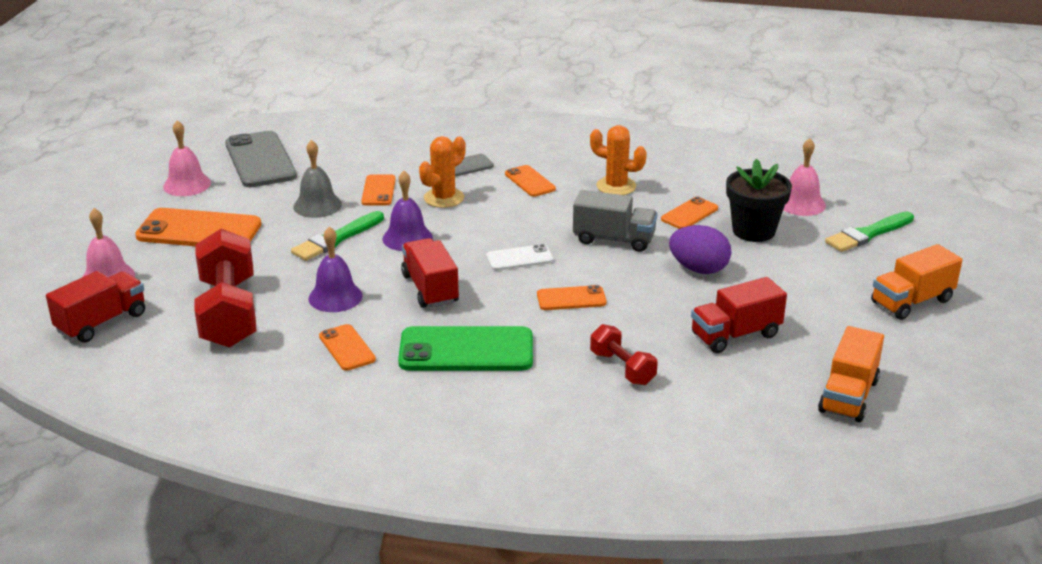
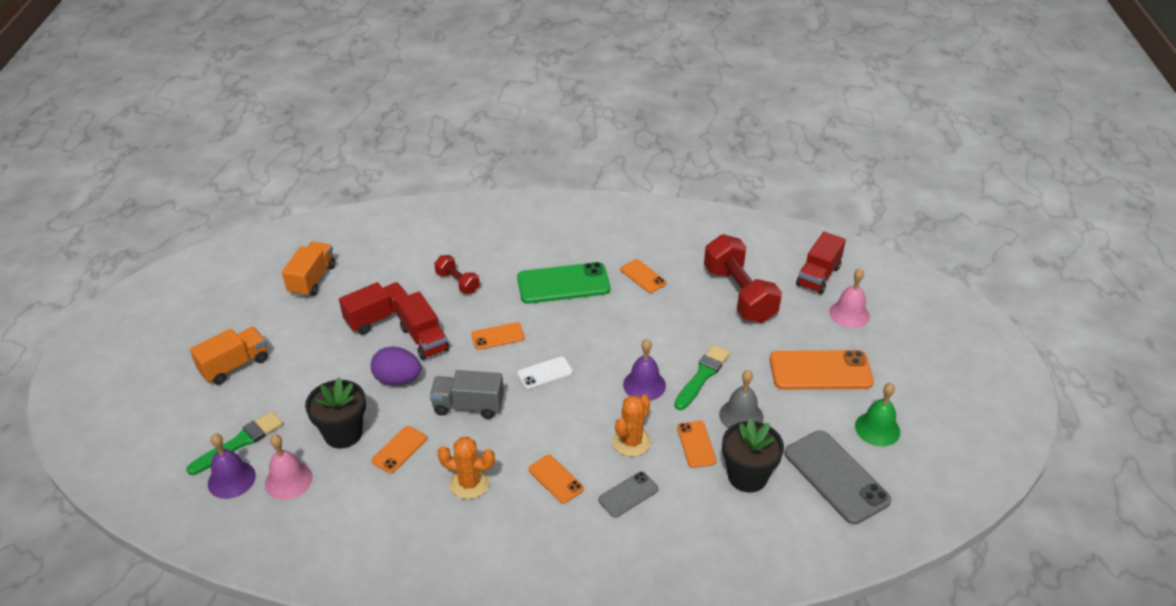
camera: 170 degrees right, 10 degrees up
(187, 184) = (877, 429): pink bell -> green bell
(335, 297) = (672, 317): purple bell -> purple bell (231, 479)
(343, 167) = (747, 476): none -> black flower pot
(430, 289) = (606, 332): red truck -> red truck (424, 339)

